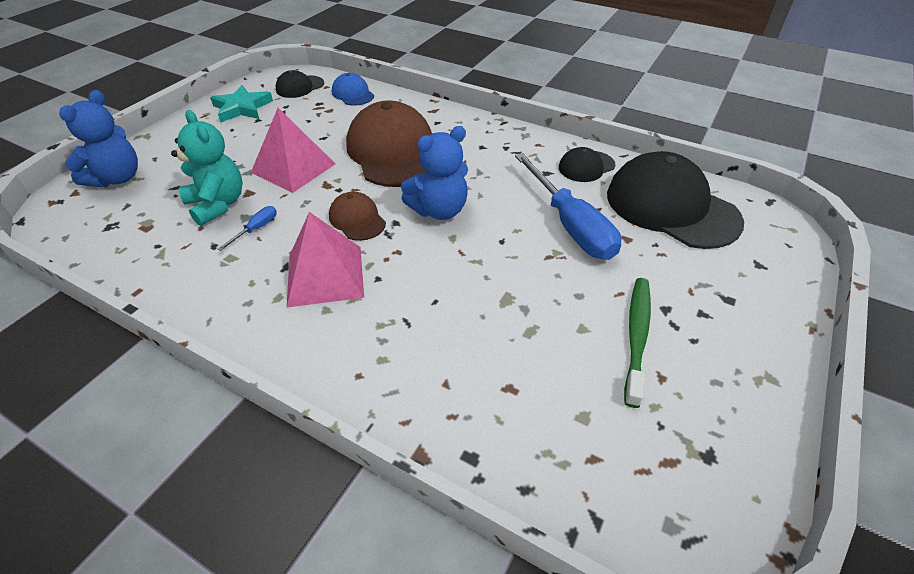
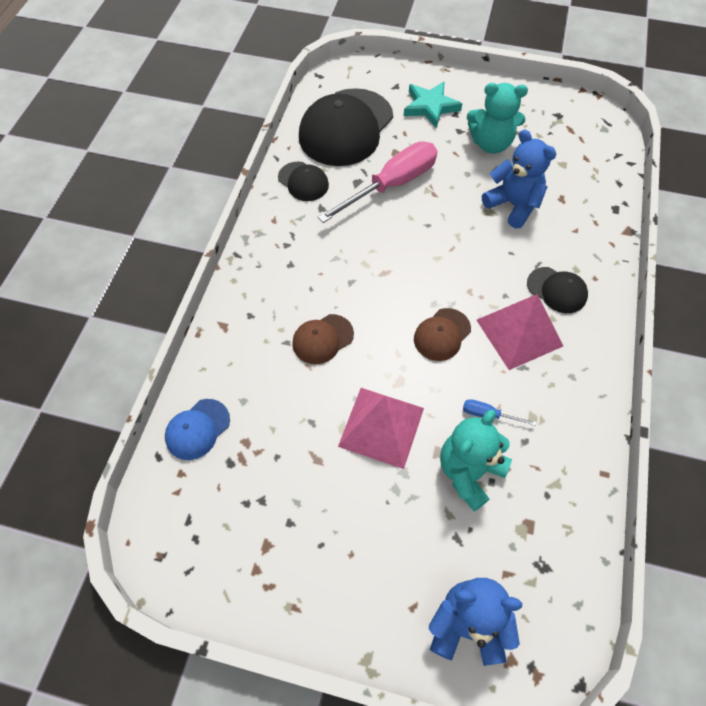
camera: 105 degrees left, 15 degrees up
(242, 108) = (263, 561): turquoise star -> turquoise star (430, 107)
(300, 87) = (188, 509): black cap -> black cap (557, 290)
(393, 152) = (322, 339): brown cap -> brown cap, size x0.48
(439, 210) = (405, 275): blue teddy bear -> blue teddy bear (513, 205)
(570, 225) = (392, 185): blue screwdriver -> pink screwdriver
(636, 336) = (491, 143): green toothbrush -> turquoise teddy bear

